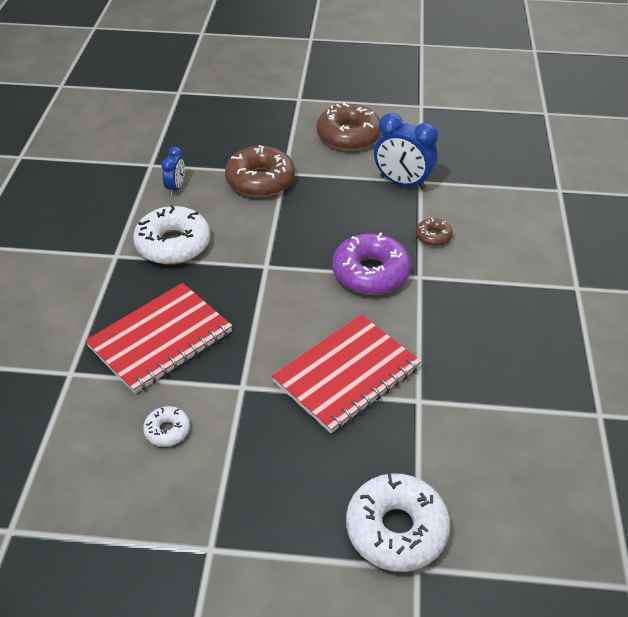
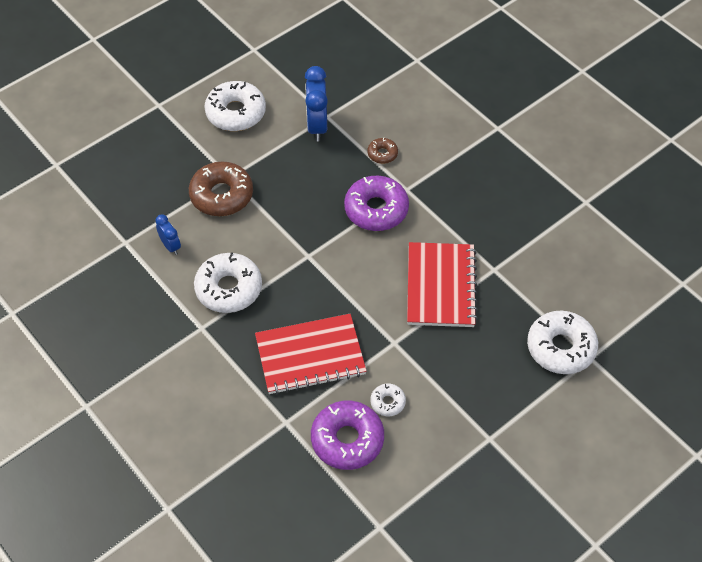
camera: 45 degrees left, 10 degrees up
(92, 430) = (347, 440): none -> purple donut
(161, 339) = (310, 356): red notebook -> red notebook turned 75 degrees clockwise
(348, 136) = (236, 113): brown donut -> white donut
(402, 183) = (317, 126): blue clock -> blue clock turned 105 degrees clockwise

